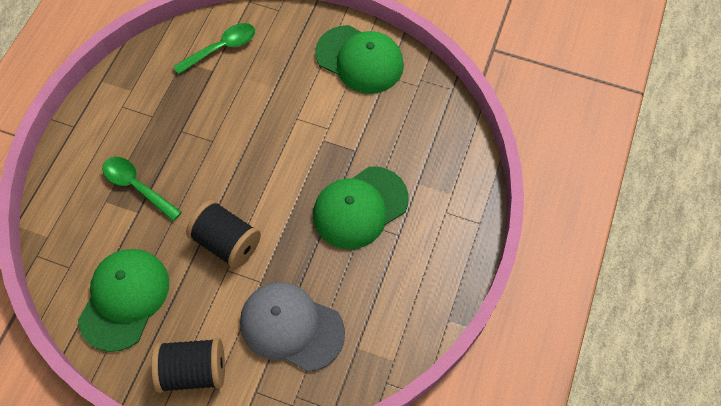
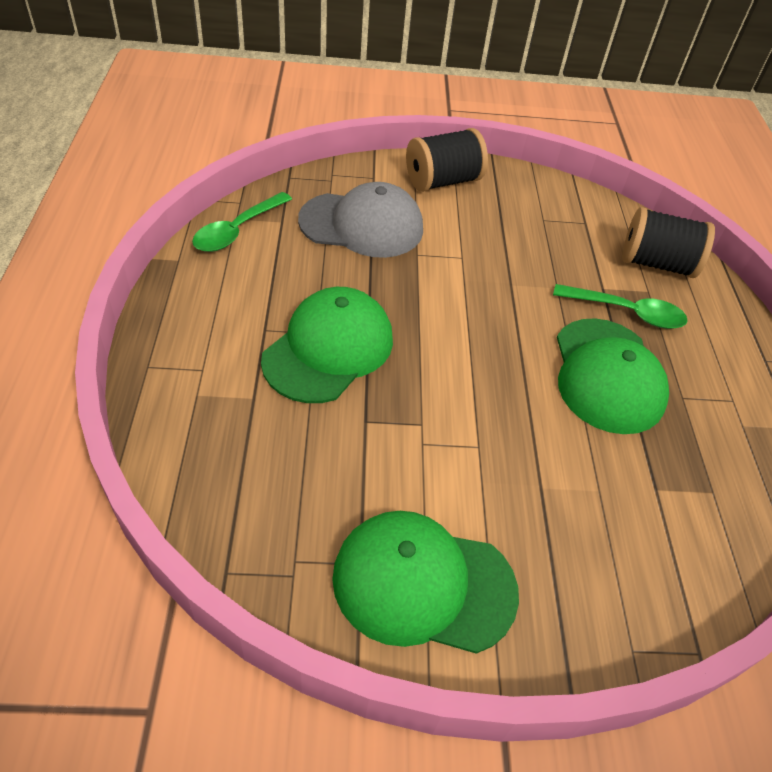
camera: 155 degrees right, 15 degrees down
(124, 299) = (550, 216): green cap -> green cap (607, 375)
(221, 48) = (673, 533): green spoon -> green spoon (237, 230)
(227, 242) = (478, 280): black spool -> black spool (656, 263)

